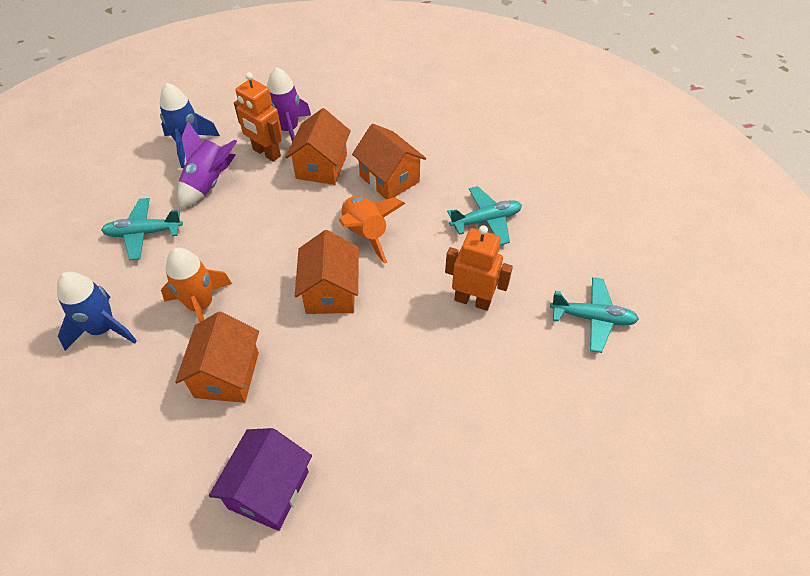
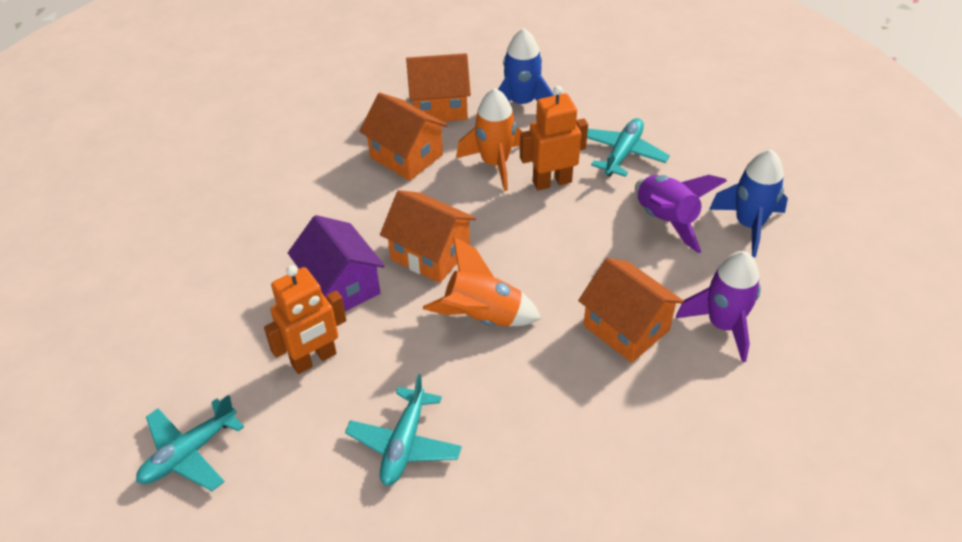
camera: 125 degrees right, 5 degrees down
(266, 153) = (688, 286): orange robot -> orange robot (552, 181)
(268, 490) = (286, 145): purple house -> purple house (341, 286)
(389, 179) = (553, 384): orange house -> orange house (439, 106)

